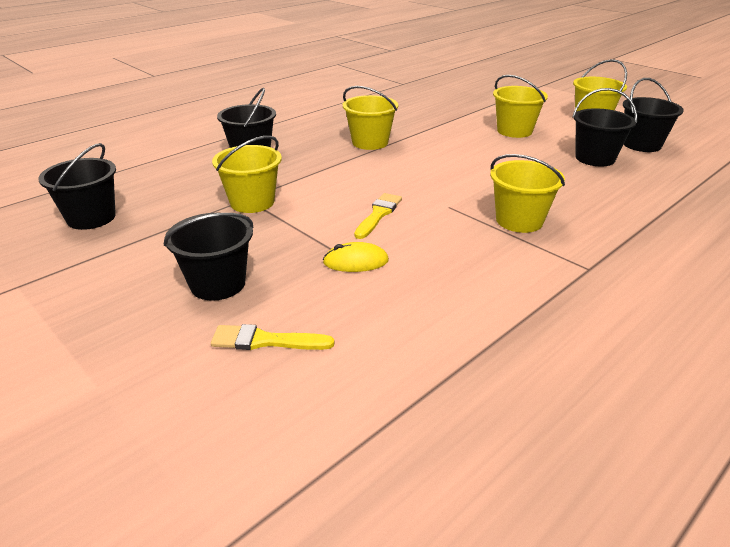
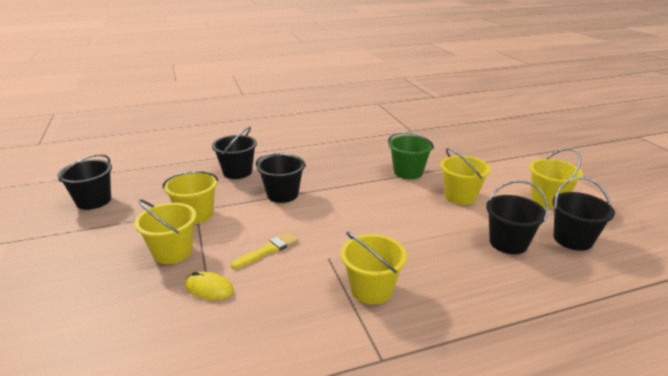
camera: 25 degrees right, 5 degrees down
(218, 284) = (107, 277): black bucket -> black bucket (282, 194)
(266, 341) = (85, 337): yellow brush -> none
(370, 142) = (329, 181): yellow bucket -> yellow bucket (172, 252)
(442, 120) = (408, 172): none -> green bucket

